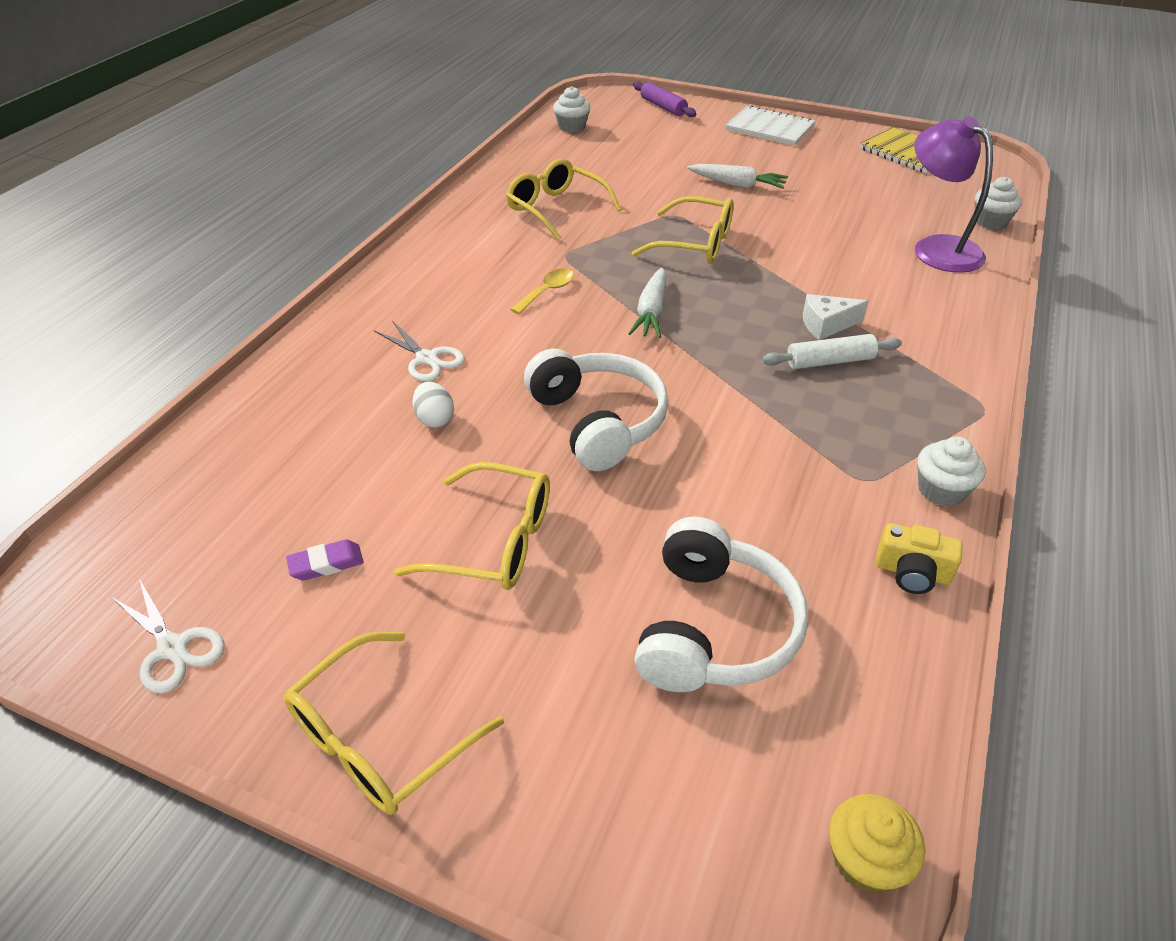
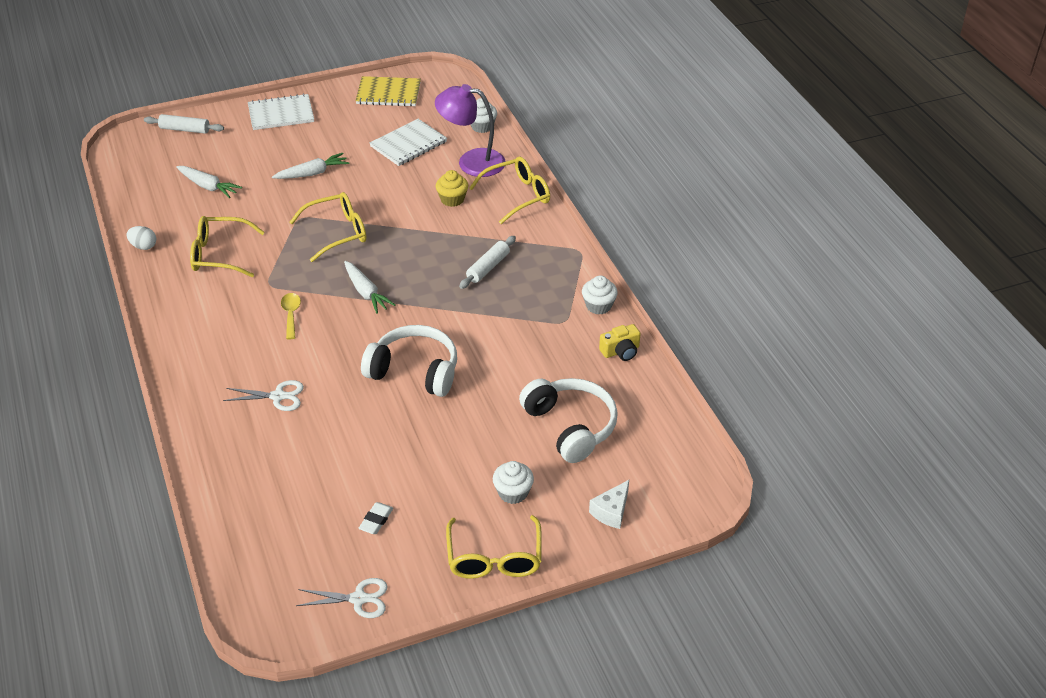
camera: 45 degrees left, 0 degrees up
(326, 564) = (376, 520): purple eraser -> white eraser
(435, 419) = (330, 424): white egg -> white egg (143, 246)
(493, 541) = (438, 458): yellow glasses -> yellow glasses (517, 196)
(572, 127) = (140, 181): white cupcake -> white cupcake (513, 493)
(623, 154) = (208, 186): none -> white carrot
(663, 107) = (185, 130): purple rolling pin -> white rolling pin
(826, 325) = (465, 246): white cheese -> white cheese (611, 511)
(865, 860) = (698, 465): yellow cupcake -> yellow cupcake (452, 199)
(877, 202) = (408, 144): none -> white notebook

